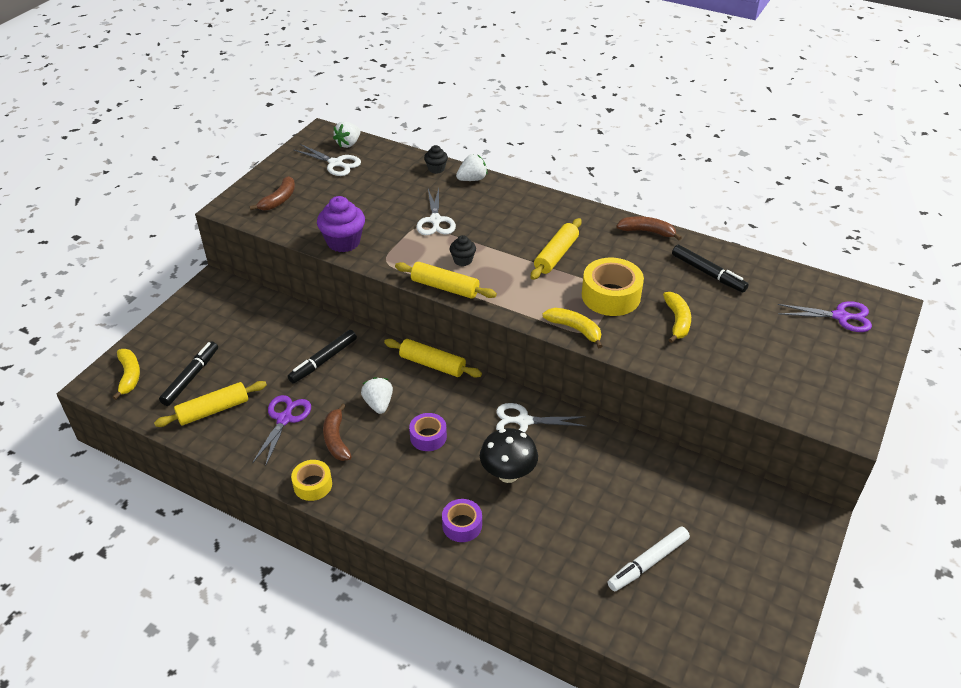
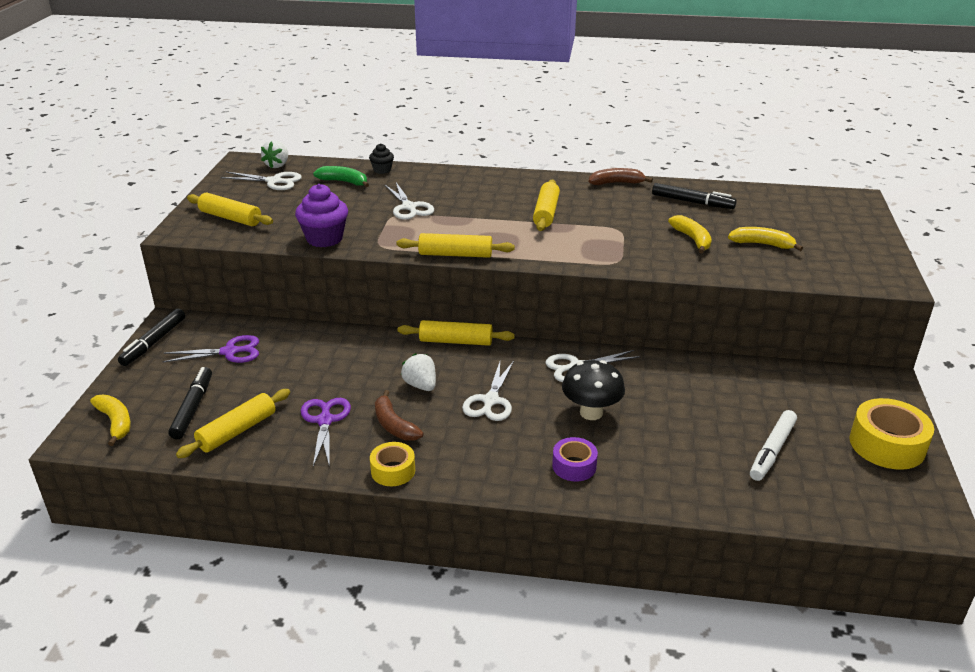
camera: 20 degrees left, 10 degrees down
(279, 200) = (230, 218): brown banana -> yellow rolling pin
(323, 361) = (338, 362): black marker -> black marker (154, 342)
(395, 176) = (344, 182): none -> green banana
(428, 437) = (490, 401): purple tape -> white scissors
(463, 260) = (458, 231): black cupcake -> none
(472, 179) = (424, 172): white strawberry -> none
(575, 329) = (605, 262): yellow banana -> yellow banana (762, 244)
(611, 296) = (619, 232): yellow tape -> yellow tape (887, 445)
(841, 317) = (825, 211): purple scissors -> purple scissors (230, 352)

